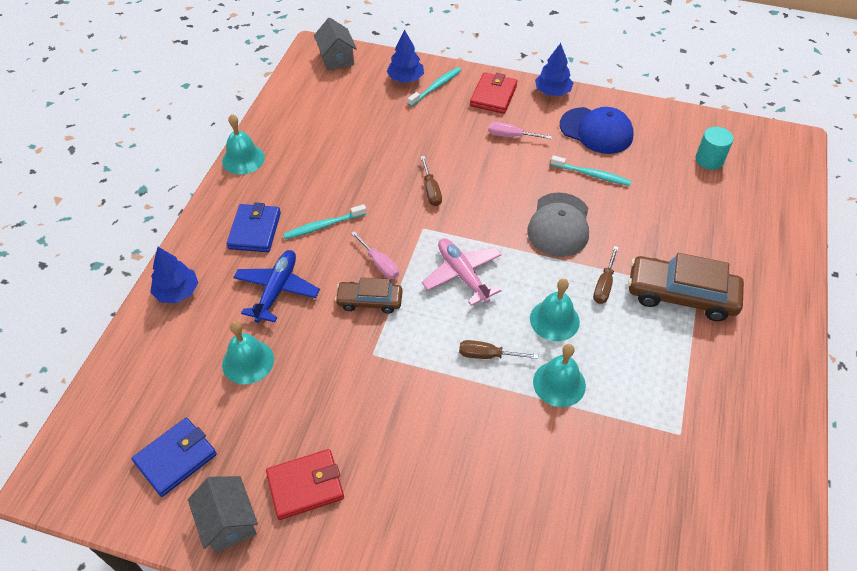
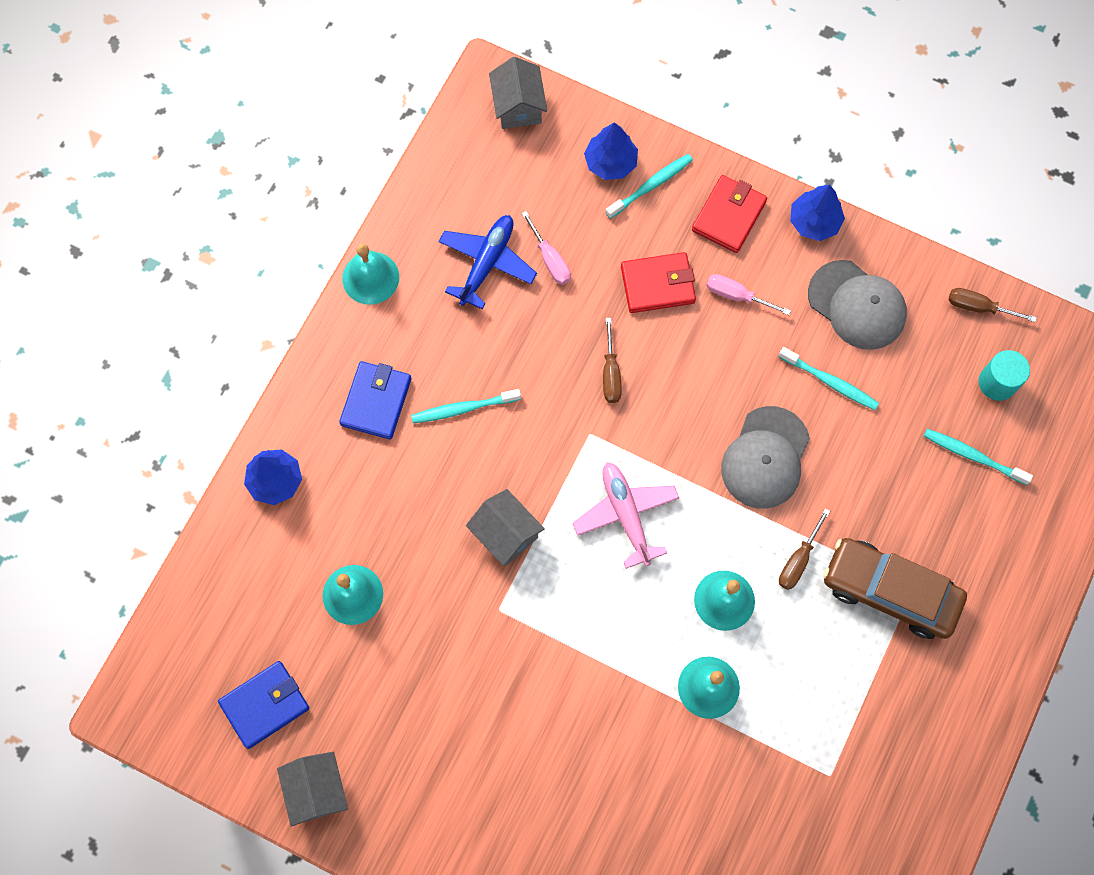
camera: 10 degrees right, 20 degrees up
(277, 290) = (395, 498): blue plane -> blue plane (487, 263)
(305, 486) = (402, 763): red wallet -> red wallet (657, 284)
(369, 301) = (506, 534): brown car -> grey house
(379, 264) = (526, 480): pink screwdriver -> pink screwdriver (550, 259)
(488, 355) = (633, 635): brown screwdriver -> brown screwdriver (979, 307)
(596, 131) = (857, 305): blue cap -> grey cap
(710, 203) = (973, 456): none -> turquoise toothbrush

